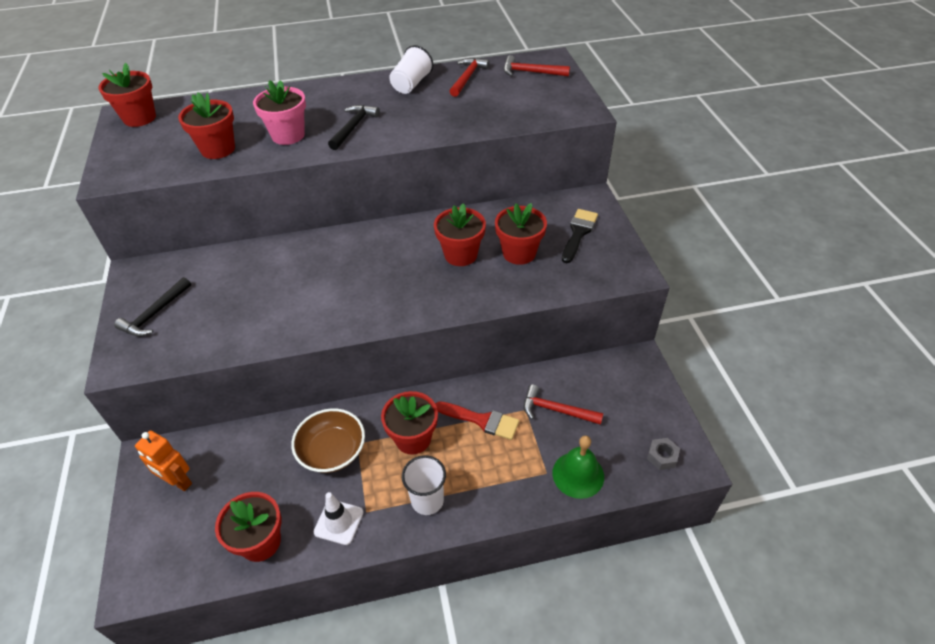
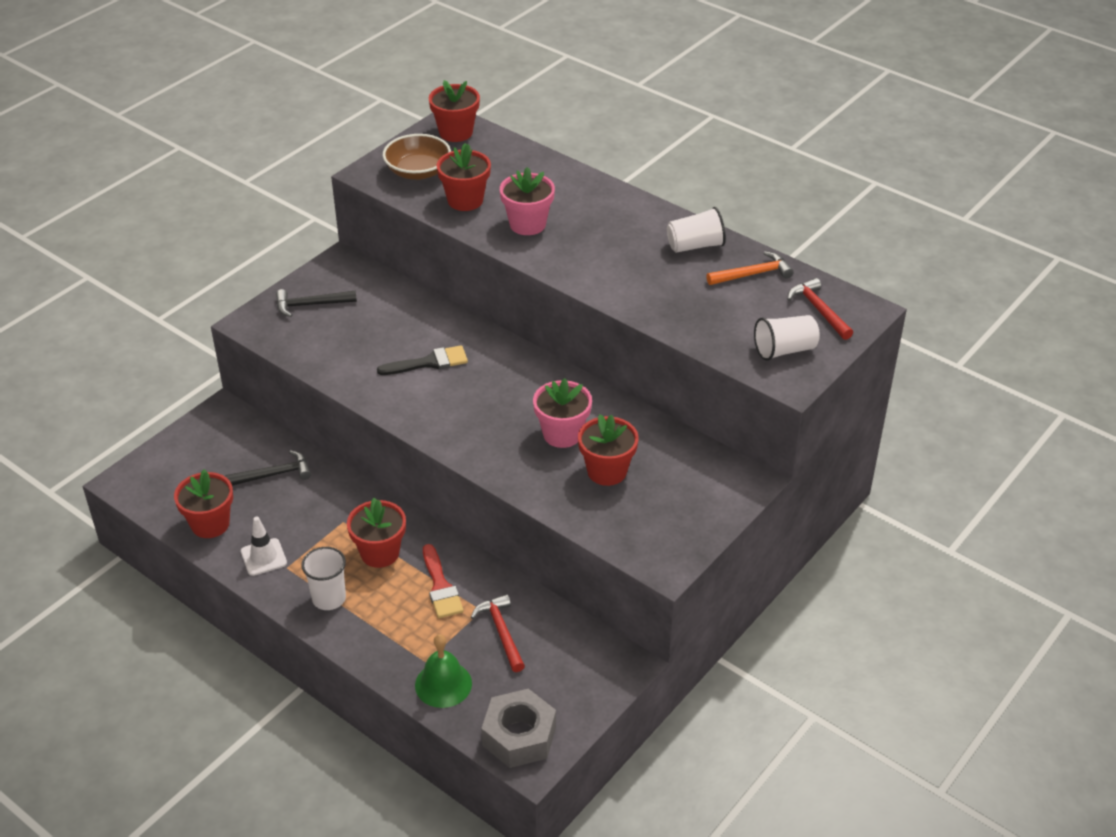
camera: 50 degrees right, 5 degrees down
(178, 481) = (218, 443): orange robot -> none
(332, 451) = (322, 511): brown bowl -> brown bowl (418, 171)
(354, 127) = (583, 253): black hammer -> black hammer (274, 474)
(460, 254) = (562, 434): red flower pot -> pink flower pot
(468, 77) = (753, 274): red hammer -> orange hammer
(552, 100) = (784, 350): none -> white cup
(578, 233) = (682, 498): black brush -> black brush (429, 362)
(662, 456) = (519, 736): grey nut -> grey nut, size x2.09

